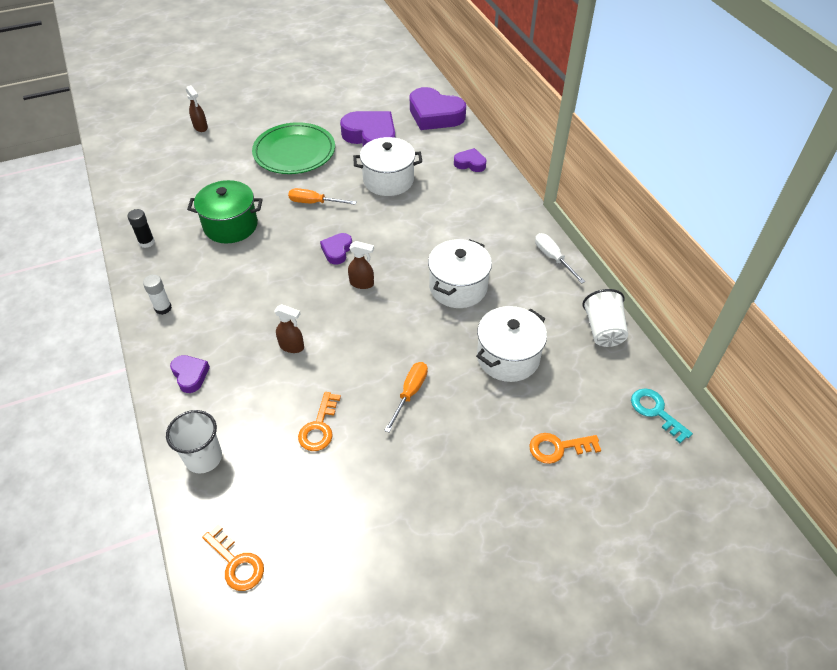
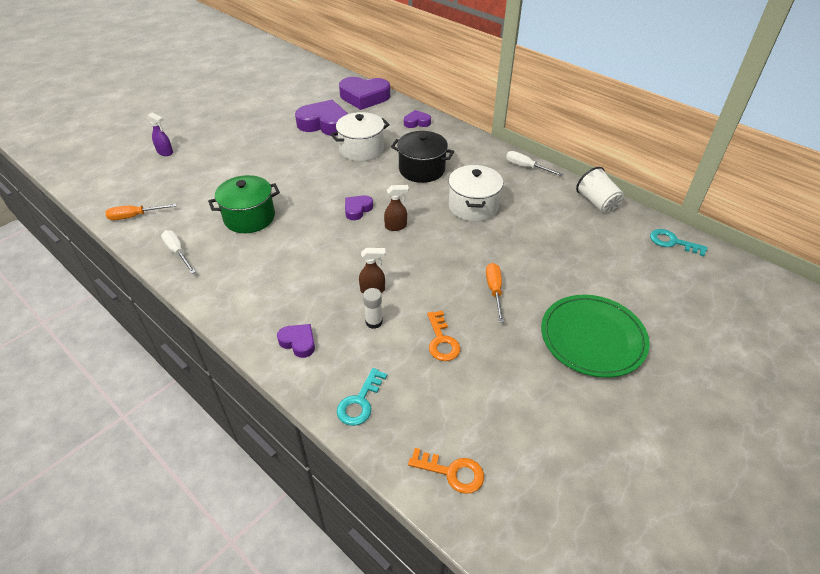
camera: 25 degrees left, 5 degrees down
(146, 242) = (178, 253): black glue stick -> white screwdriver
(163, 308) = (233, 299): white glue stick -> white glue stick (374, 322)
(200, 127) = (165, 152): brown spray bottle -> purple spray bottle
(203, 458) = (360, 402): white cup -> turquoise key
(294, 152) = (266, 150): green plate -> green plate (592, 338)
(314, 203) = (312, 181): orange screwdriver -> orange screwdriver (135, 216)
(337, 251) = (357, 209): purple heart -> purple heart turned 45 degrees clockwise
(434, 224) = (422, 170): none -> black pot
(508, 357) = (546, 241): white pot -> none
(558, 448) = (629, 289): orange key -> none

